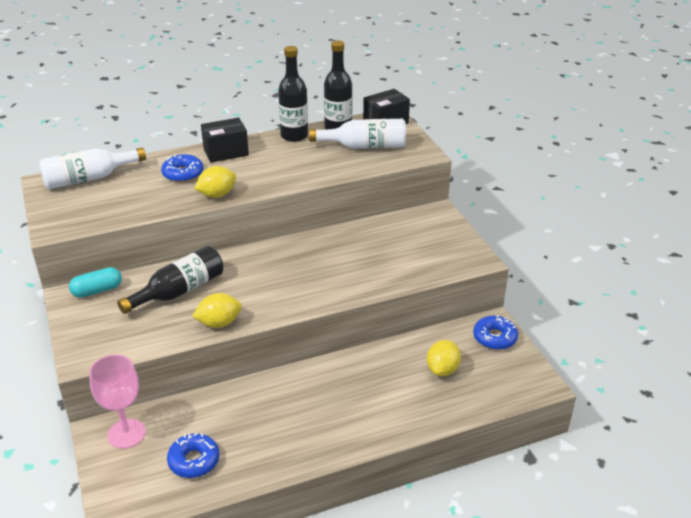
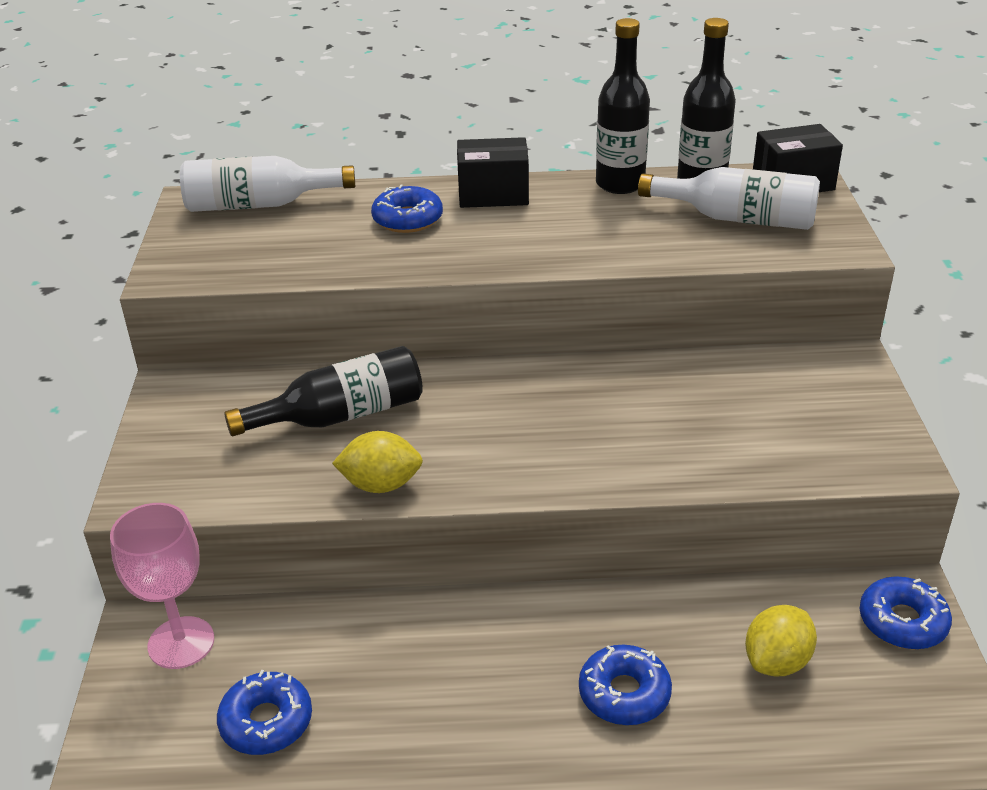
camera: 20 degrees right, 0 degrees up
(97, 290) = (215, 389): turquoise capsule -> none
(217, 195) = (446, 262): yellow lemon -> none
(374, 402) = (624, 693): none -> blue donut

